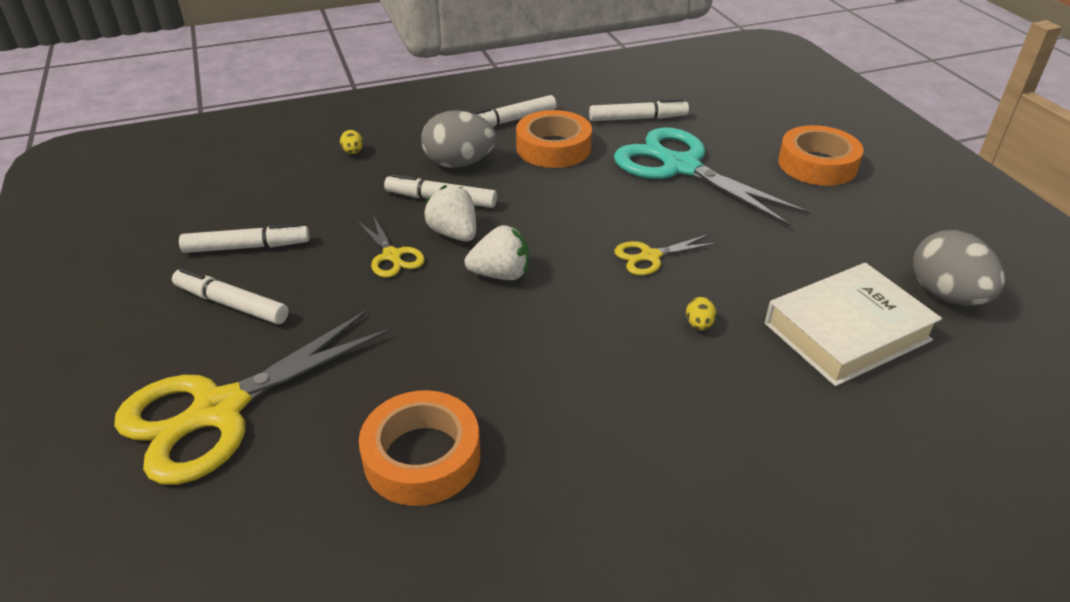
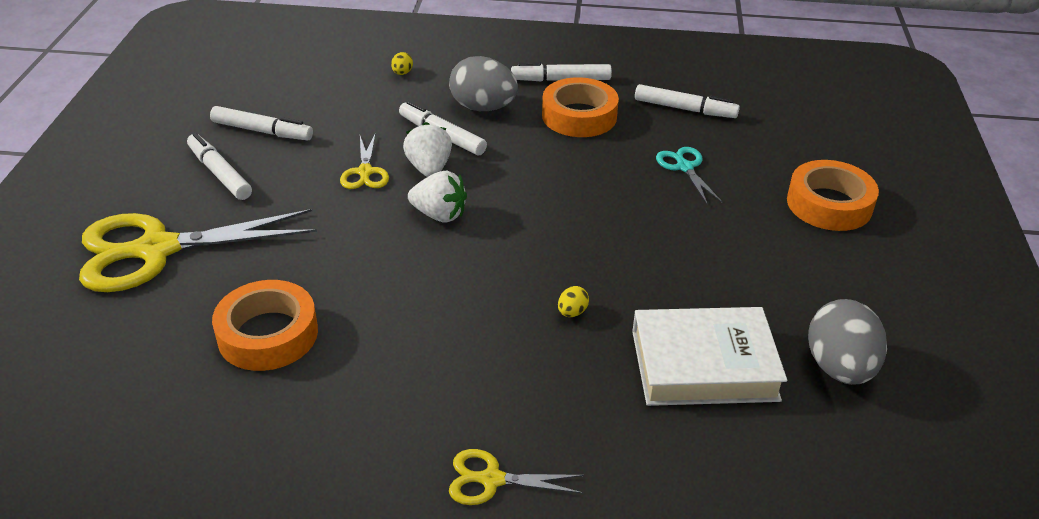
camera: 25 degrees right, 0 degrees up
(650, 256) = (581, 240): yellow scissors -> yellow scissors (491, 480)
(680, 167) = (684, 167): turquoise scissors -> turquoise scissors, size x0.46

